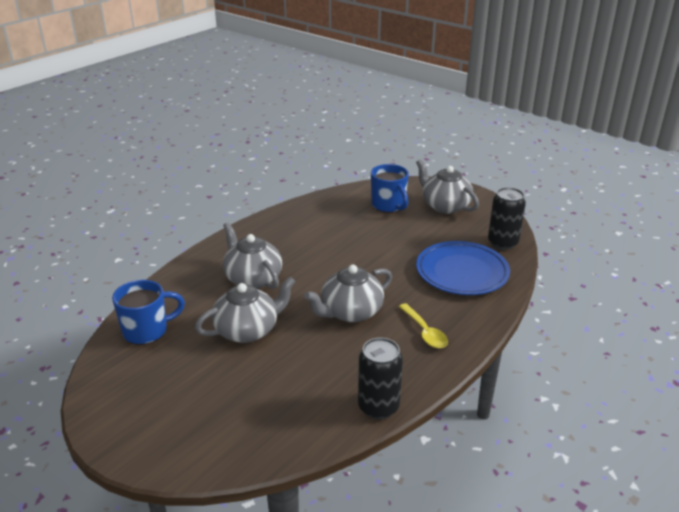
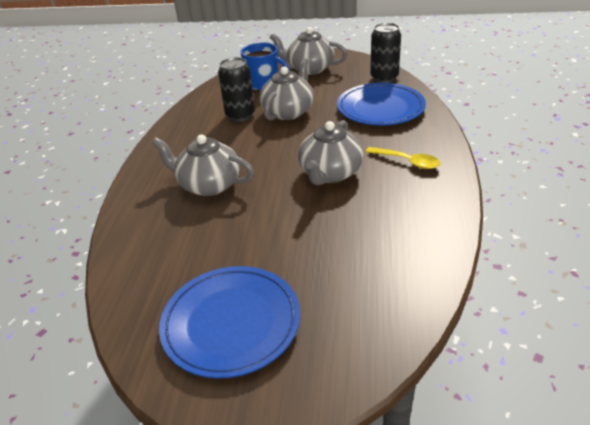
camera: 30 degrees left, 5 degrees up
(147, 331) = (151, 279): blue mug -> none
(162, 388) = (231, 323): none -> blue plate
(248, 330) = (256, 229): grey teapot -> grey teapot (288, 111)
(378, 407) = (444, 234): black can -> black can (240, 115)

